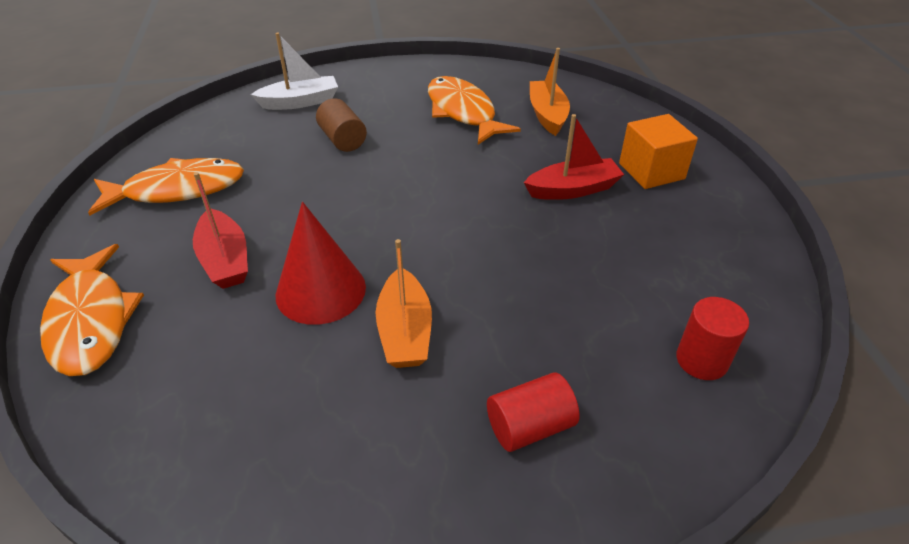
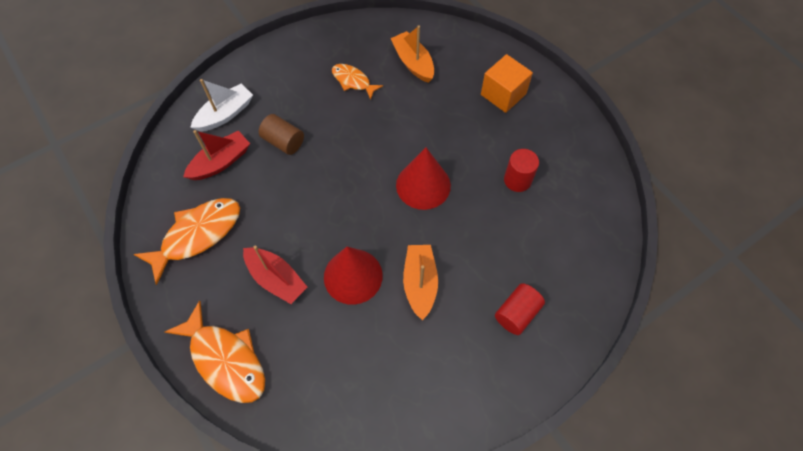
camera: 25 degrees left, 20 degrees up
(405, 331) = (420, 283): orange boat -> orange boat turned 150 degrees counterclockwise
(463, 112) = (353, 81): orange fish -> orange fish, size x0.58
(483, 227) = (423, 185): none -> red cone
(573, 189) = (462, 130): red boat -> red boat (221, 162)
(701, 360) = (584, 233): red cylinder -> red cylinder (517, 180)

